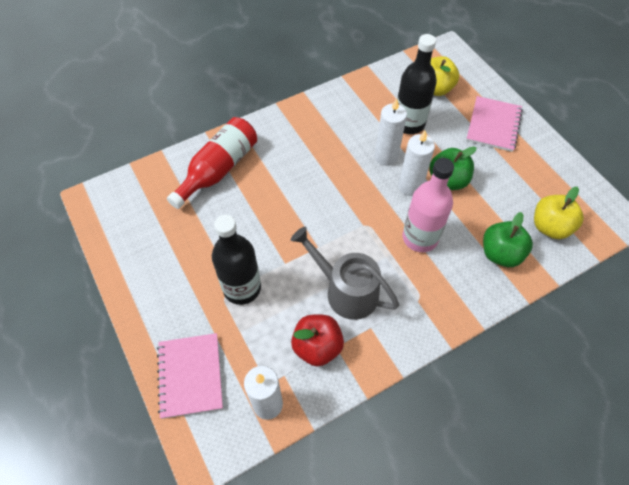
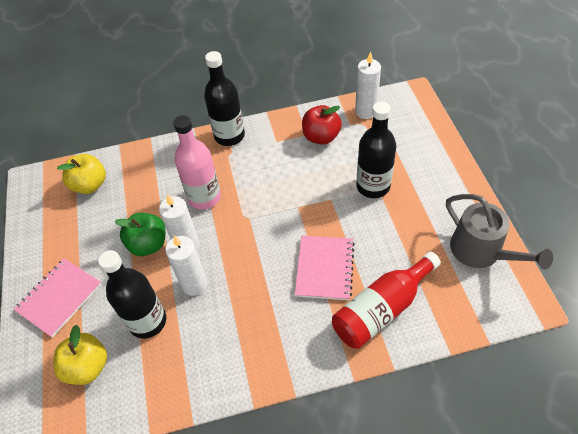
camera: 160 degrees left, 5 degrees down
(190, 375) = (420, 135): pink notebook -> pink notebook (324, 268)
(346, 291) = (285, 168): grey watering can -> grey watering can (481, 251)
(432, 324) = (229, 136): none -> black bottle
(500, 254) = (146, 172): green apple -> none

